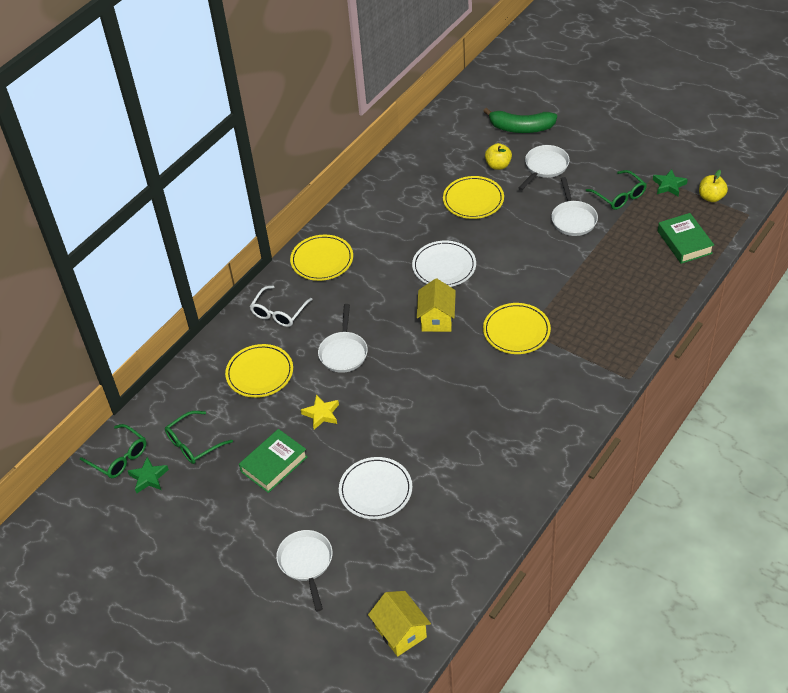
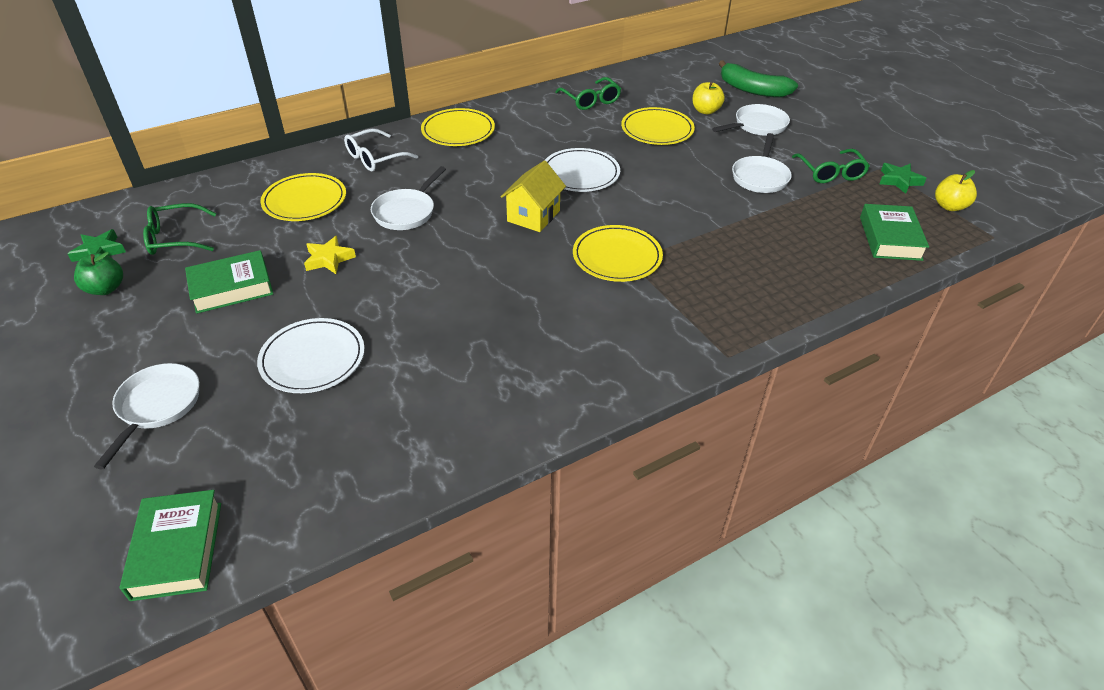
camera: 20 degrees right, 5 degrees down
(119, 457) = (94, 224): green glasses -> green glasses (590, 100)
(185, 502) = (106, 289): none -> green apple
(400, 632) = (177, 550): yellow house -> green book

